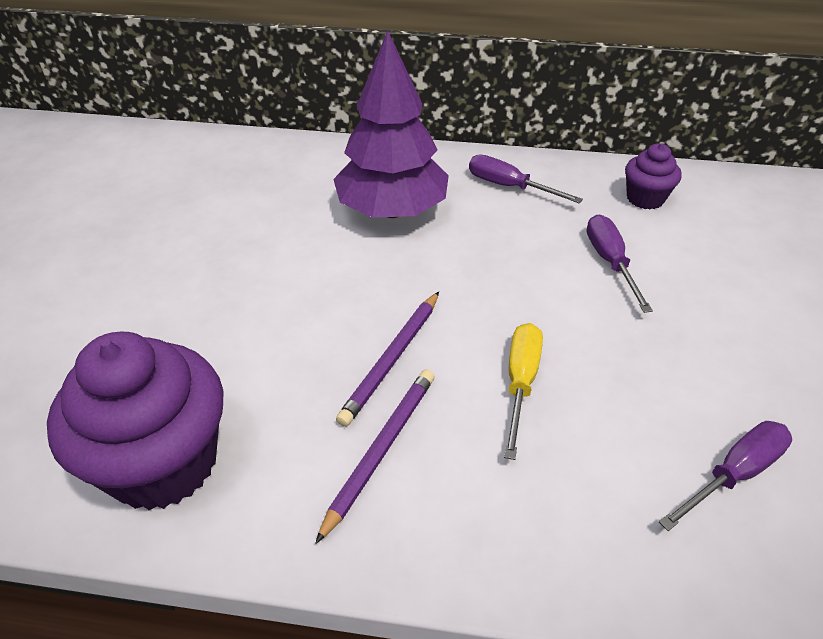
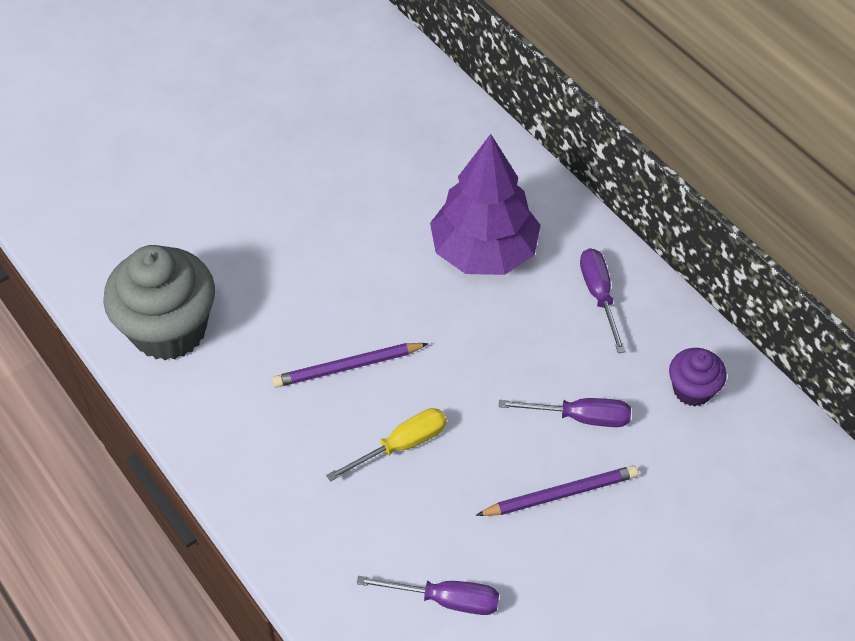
camera: 45 degrees right, 10 degrees up
(163, 463) = (169, 329): purple cupcake -> grey cupcake
(381, 450) = (278, 416): purple pencil -> purple pencil (560, 494)
(610, 262) = (580, 417): purple screwdriver -> purple screwdriver turned 60 degrees clockwise

